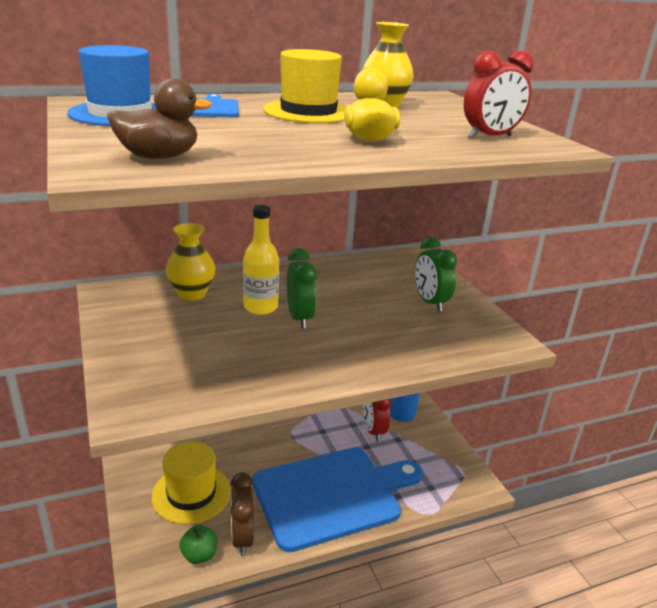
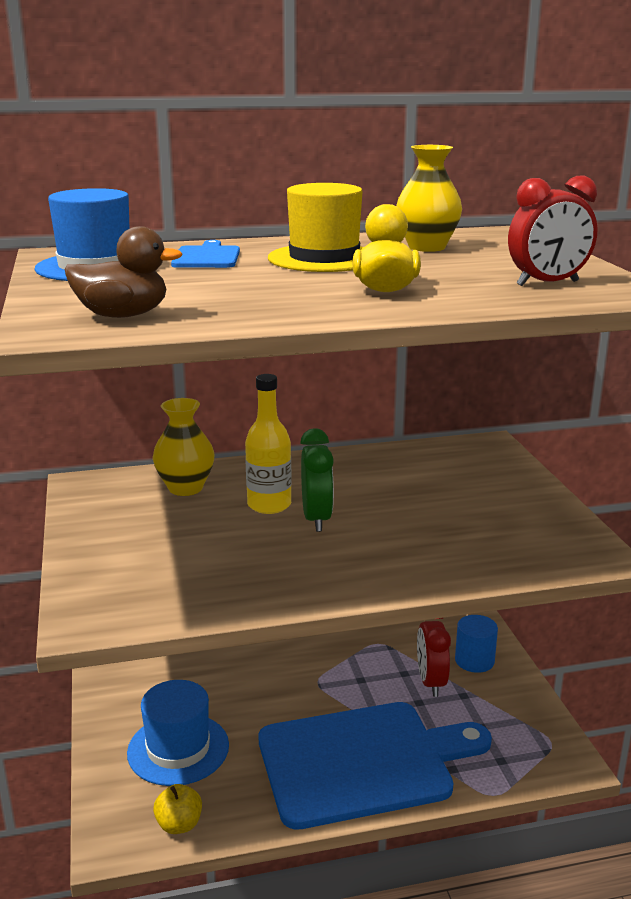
camera: 10 degrees right, 5 degrees down
(191, 493) = (178, 749): yellow hat -> blue hat
(199, 555) = (179, 824): green apple -> yellow apple
(242, 538) = (236, 807): brown clock -> none
(430, 302) = (496, 503): green clock -> none

